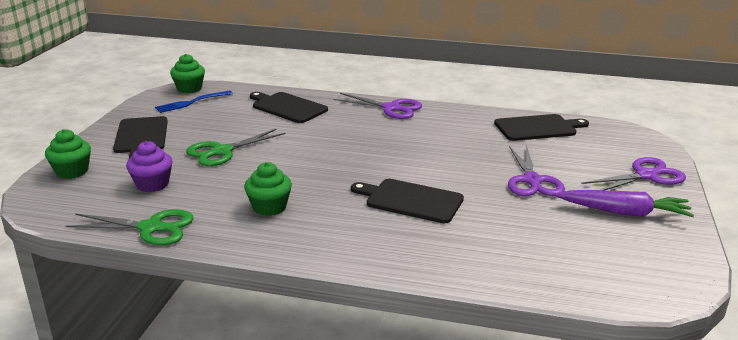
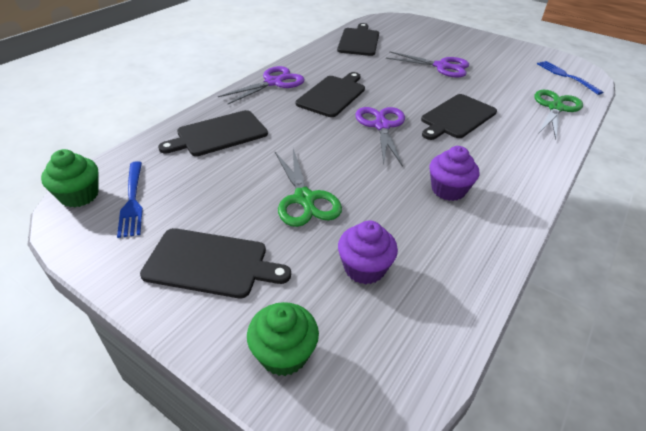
camera: 70 degrees left, 15 degrees up
(151, 228) = (474, 281): green scissors -> green scissors (555, 108)
(269, 207) = (448, 190): green cupcake -> purple cupcake
(394, 135) = (332, 95): none -> black cutting board
(623, 274) = (566, 76): none -> blue fork
(624, 212) = (494, 54): purple carrot -> none
(646, 175) = (448, 34): purple scissors -> purple scissors (381, 126)

